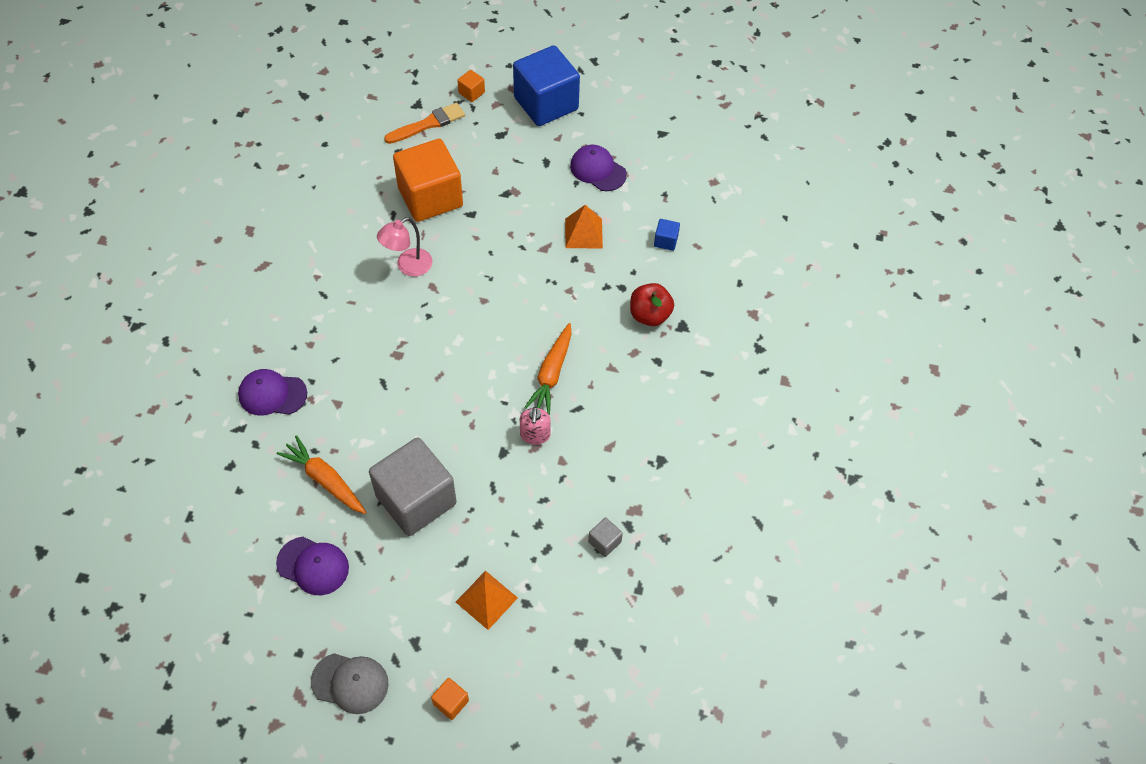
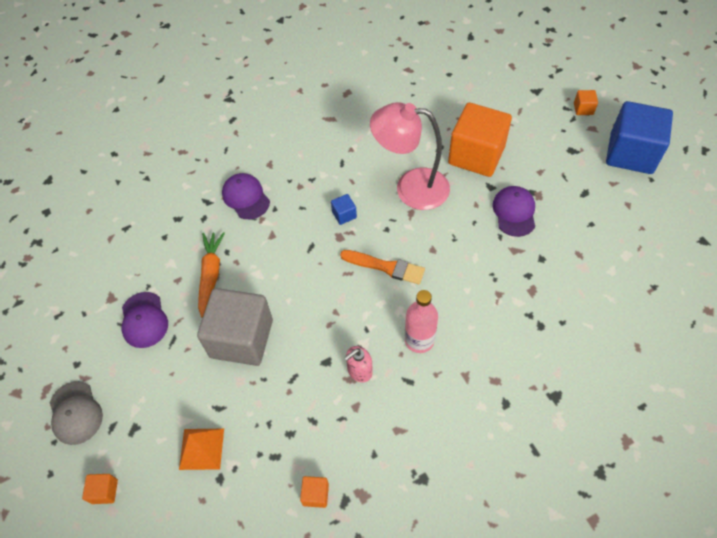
camera: 55 degrees right, 0 degrees up
(408, 266) = (411, 188): pink lamp -> pink lamp, size x1.72
(428, 124) = (529, 108): orange brush -> orange brush (386, 267)
(551, 374) = (419, 340): orange carrot -> pink bottle
(583, 233) = (556, 263): orange pyramid -> none
(598, 170) = (618, 228): purple cap -> purple cap (514, 212)
(604, 542) = (315, 494): grey cube -> orange cube
(649, 315) = (538, 364): red apple -> none
(665, 241) = (615, 321): blue cube -> blue cube (344, 215)

